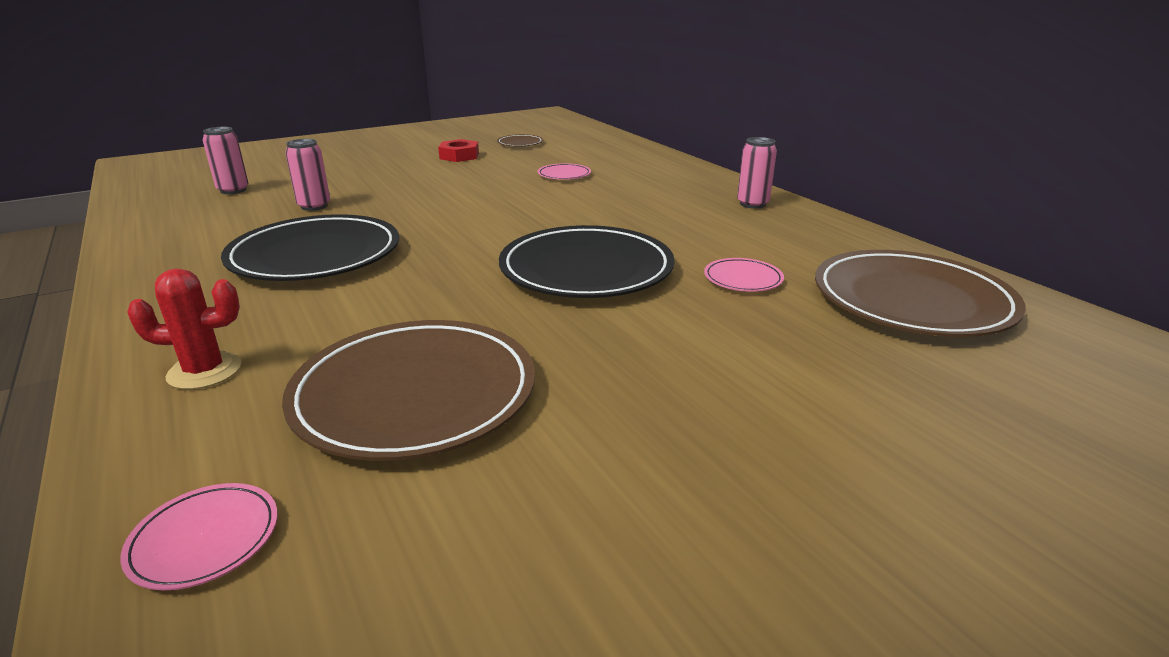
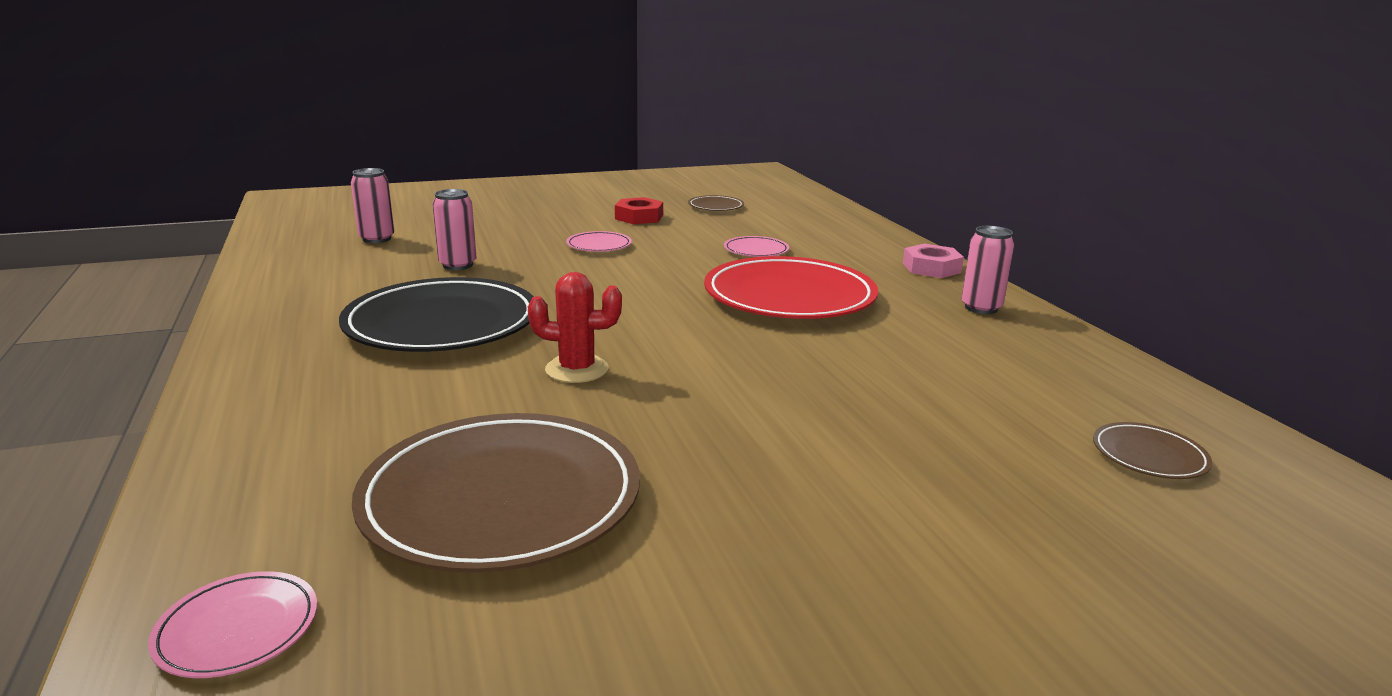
camera: 10 degrees right, 5 degrees down
(204, 371) = (289, 444): red cactus -> red cactus (577, 369)
(586, 269) = (744, 371): black plate -> none
(603, 208) = (789, 296): none -> red plate
(705, 177) = (931, 268): none -> pink nut
(743, 279) = (934, 403): pink plate -> pink plate (599, 245)
(911, 300) = (1149, 456): brown plate -> brown plate, size x0.44

